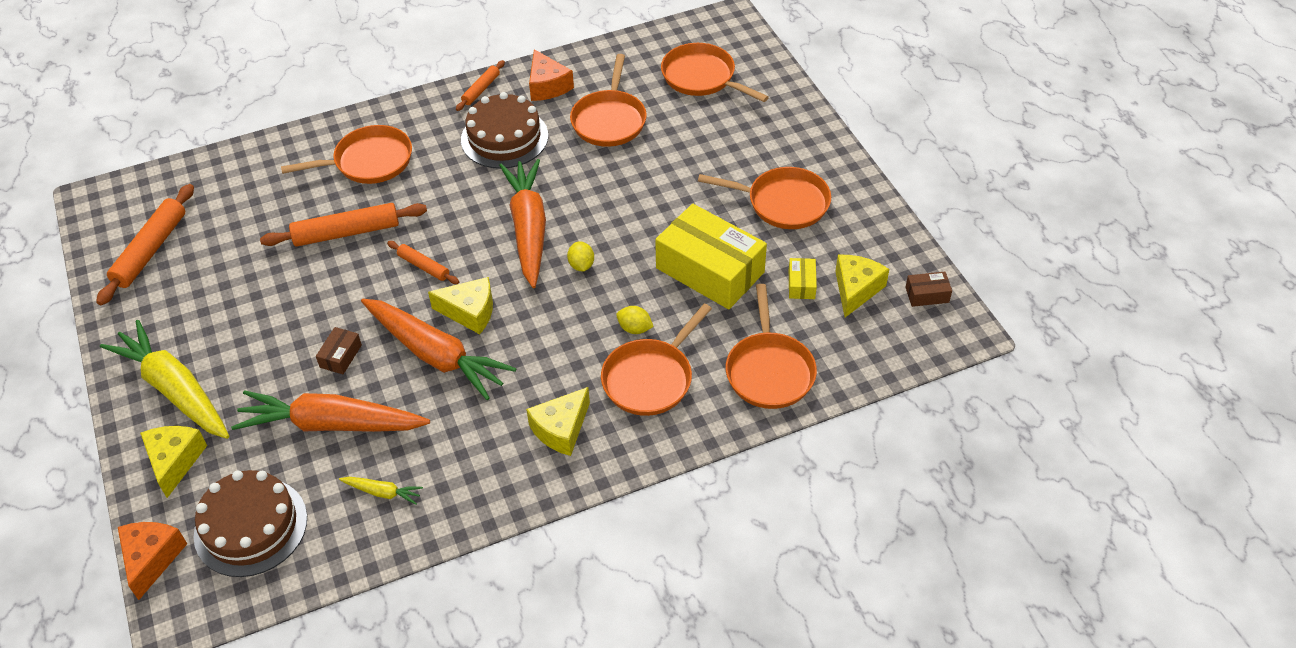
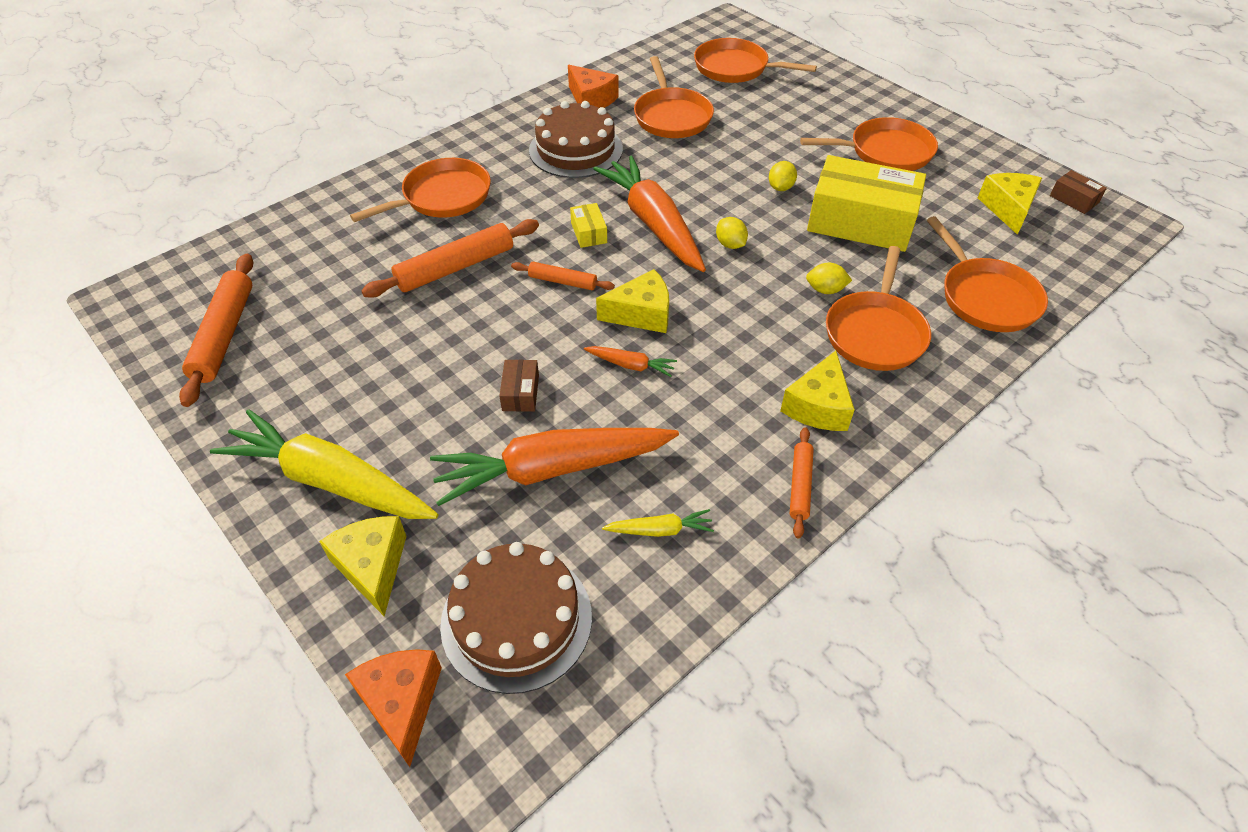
camera: 20 degrees left, 0 degrees up
(436, 355) = (631, 365): orange carrot -> orange carrot, size x0.43
(481, 89) = (525, 114): orange rolling pin -> orange rolling pin (800, 486)
(661, 218) = (780, 187): none -> yellow lemon
(801, 284) = (955, 215): yellow box -> yellow box (589, 233)
(927, 295) = (1074, 199): brown box -> brown box turned 75 degrees clockwise

